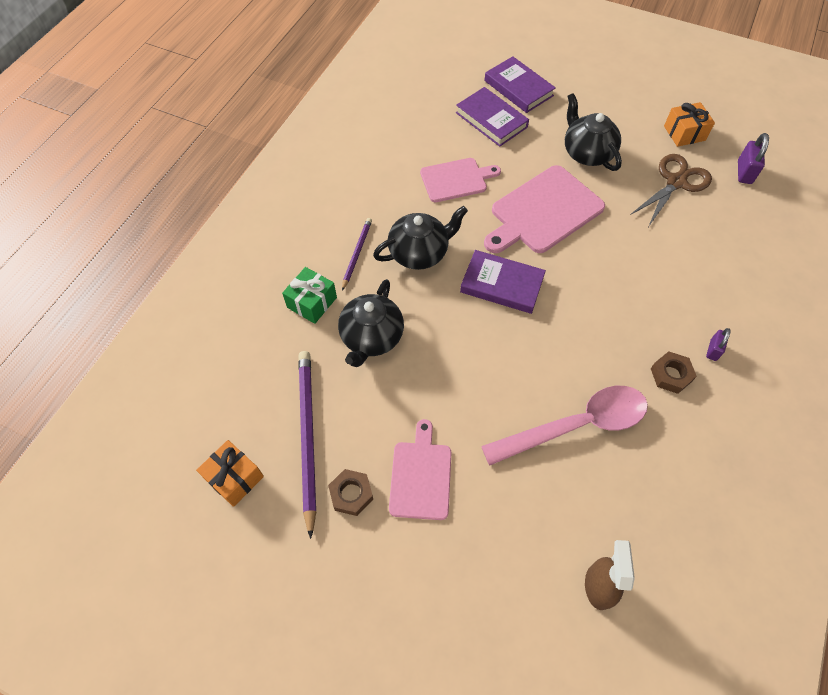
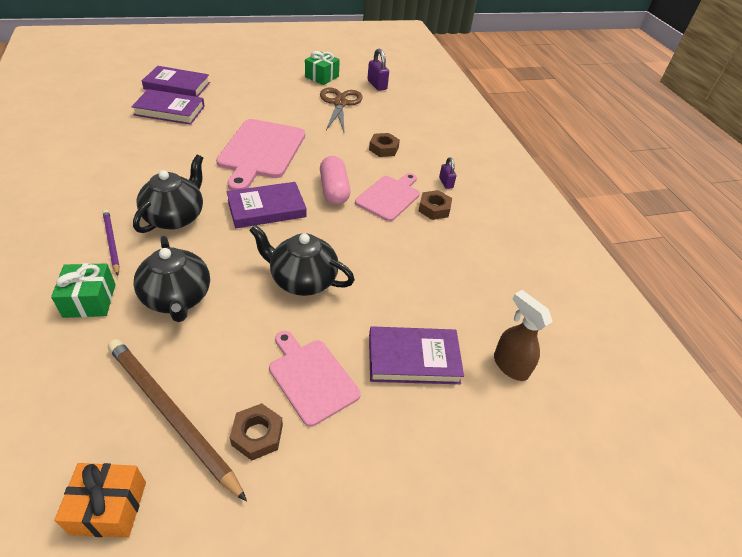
camera: 45 degrees left, 15 degrees down
(307, 436) = (171, 414): purple pencil -> brown pencil
(456, 180) = (170, 157): pink cutting board -> pink cutting board (389, 197)
(515, 517) = (413, 358): none -> purple book
(576, 425) = (401, 271): pink spoon -> none
(581, 296) = (334, 190): none -> pink capsule
(587, 153) = (264, 107): black teapot -> black teapot (302, 280)
(677, 269) = (383, 148): none -> brown nut
(684, 133) = (322, 77): orange gift -> green gift

